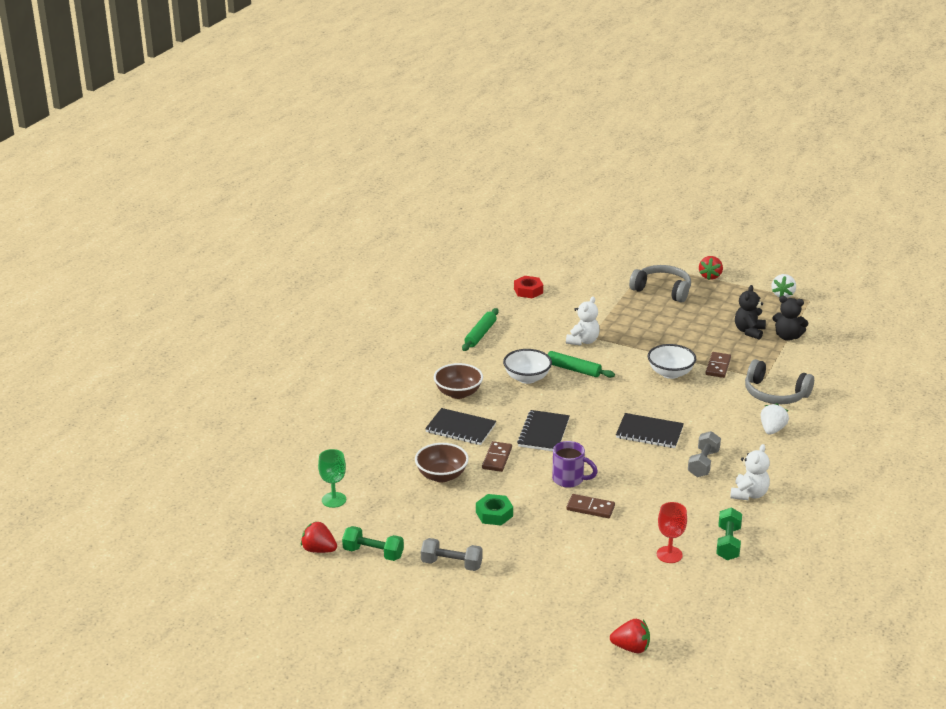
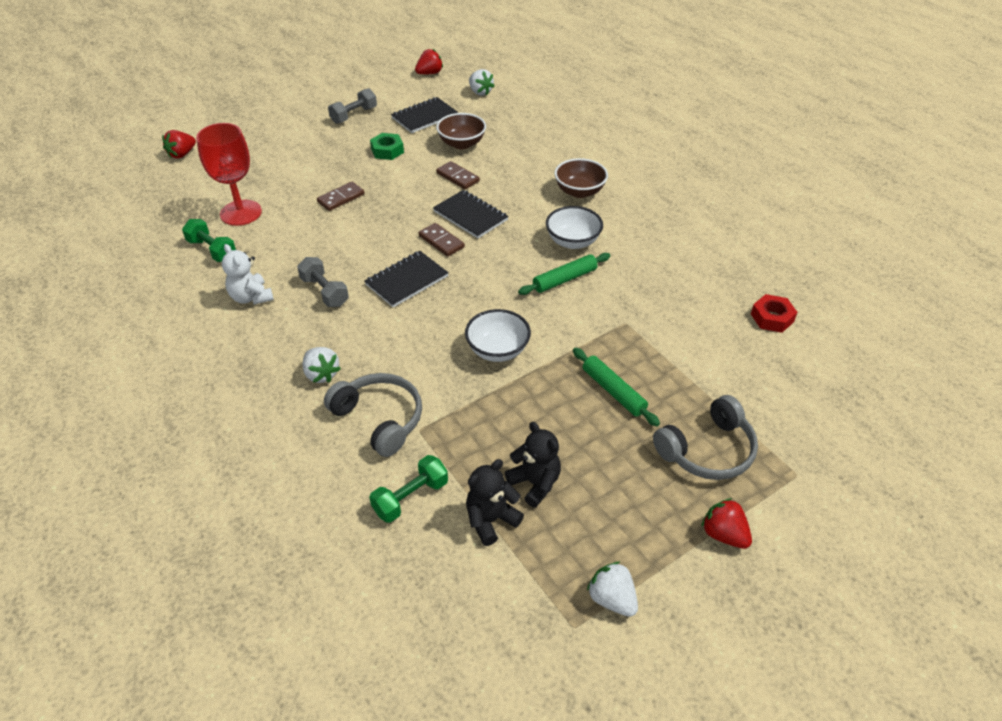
camera: 120 degrees right, 15 degrees up
(334, 500) = (480, 92): green goblet -> white strawberry
(373, 553) = (402, 91): green dumbbell -> green dumbbell (410, 497)
(460, 428) = (520, 174): black notebook -> black notebook (424, 117)
(480, 334) = (685, 243): green rolling pin -> green rolling pin (613, 391)
(569, 480) = (389, 202): purple mug -> none
(583, 341) = (619, 312): white teddy bear -> none
(669, 554) = (241, 213): red goblet -> red goblet, size x1.66
(718, 366) = (478, 400): brown domino -> brown domino (441, 241)
(775, 394) = (380, 419): grey headphones -> grey headphones turned 75 degrees clockwise

